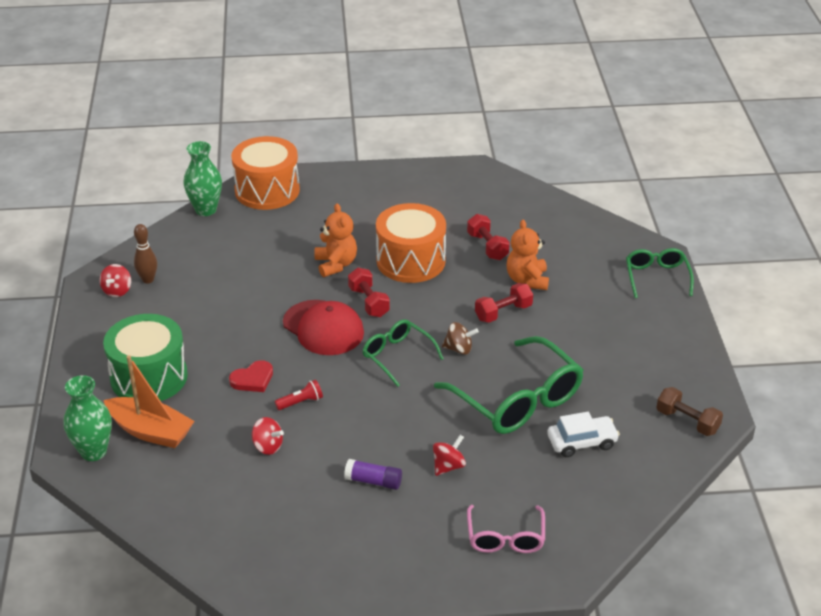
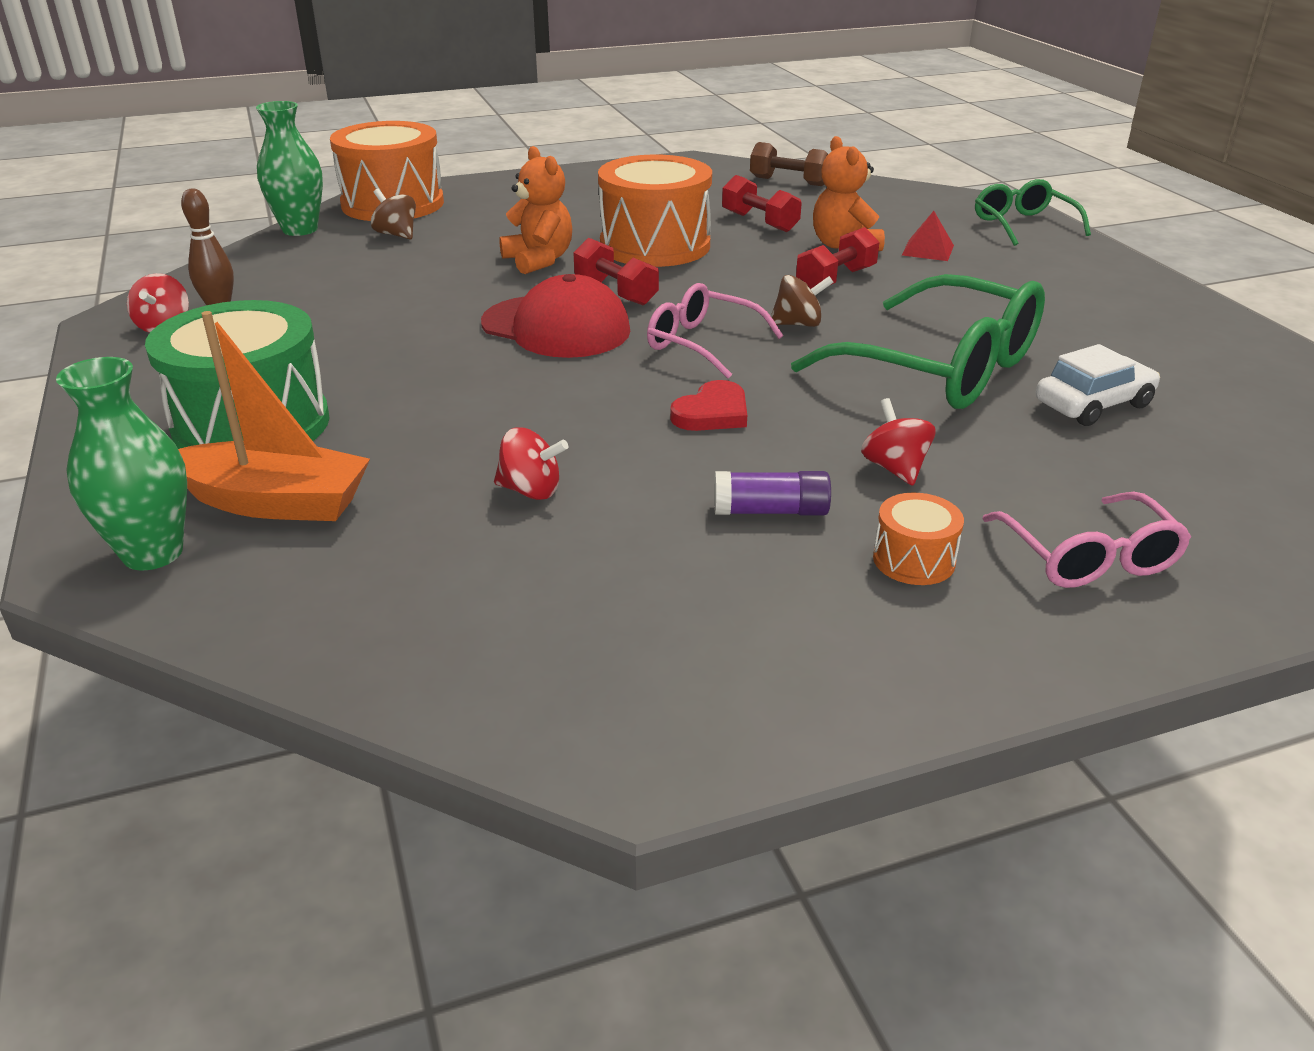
camera: 15 degrees left, 5 degrees down
(253, 379) = (459, 402): red heart -> red heart (712, 413)
(260, 224) = (396, 235): none -> brown spinning top
(300, 402) = (564, 420): red flashlight -> none
(397, 356) = (702, 343): green glasses -> pink glasses
(423, 523) = (914, 560): none -> orange drum
(448, 466) = (894, 468): red spinning top -> red spinning top turned 45 degrees counterclockwise
(577, 293) = (928, 250): none -> red pyramid
(687, 421) = (1228, 358): brown dumbbell -> brown dumbbell (788, 181)

